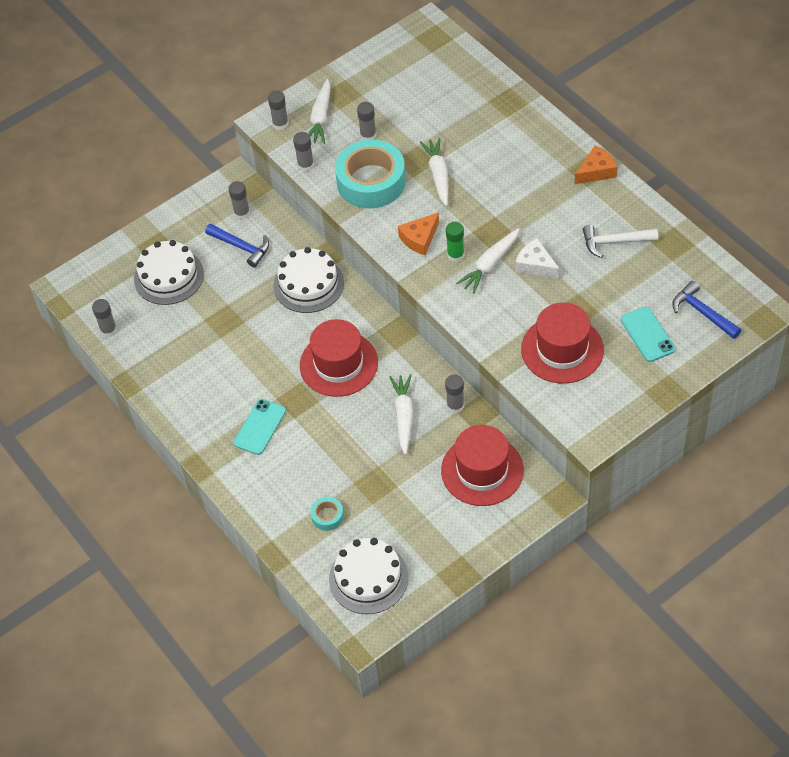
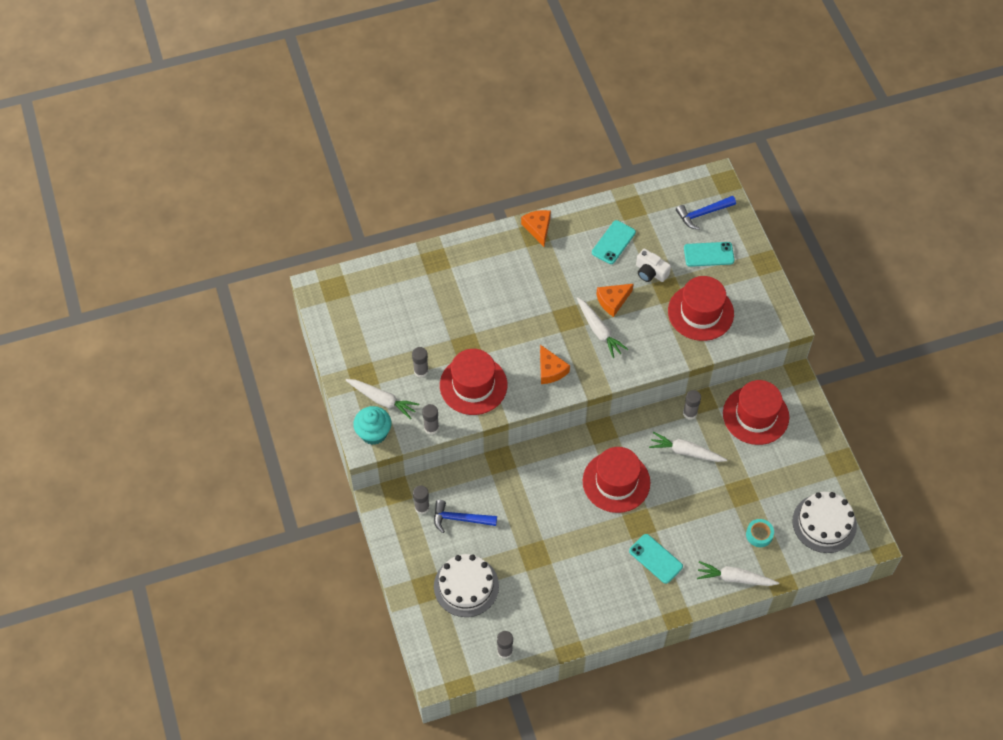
camera: 75 degrees left, 5 degrees up
(241, 247) = (460, 519): blue hammer -> blue hammer turned 135 degrees counterclockwise
(280, 124) = (373, 433): grey glue stick -> turquoise cupcake
(308, 284) = (524, 479): white cake -> none
(371, 181) = (473, 385): turquoise tape -> red hat
(438, 175) = (490, 335): white carrot -> white carrot (735, 578)
(455, 255) = (579, 351): green glue stick -> none
(535, 265) = (613, 301): white cheese -> orange cheese
(592, 287) = (650, 272): none -> white camera
(614, 242) = (613, 242): white hammer -> turquoise phone

